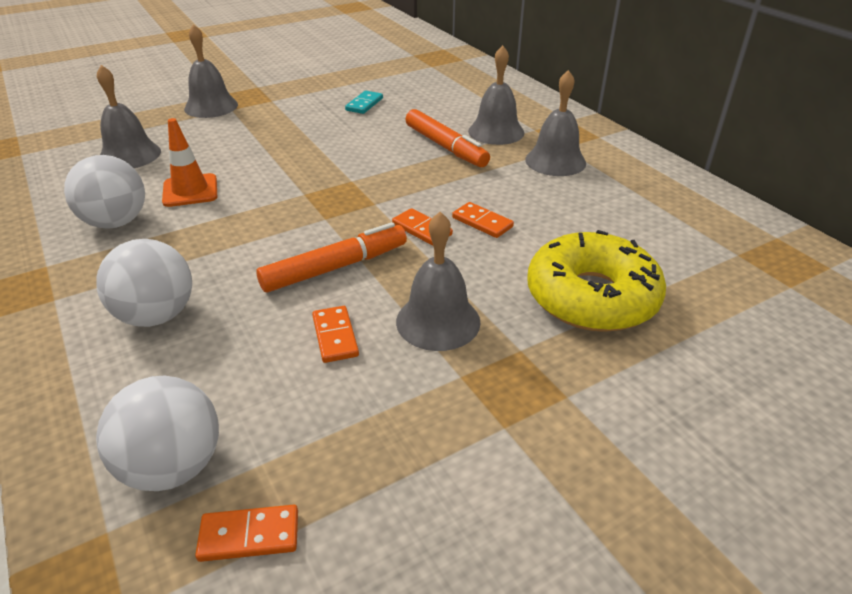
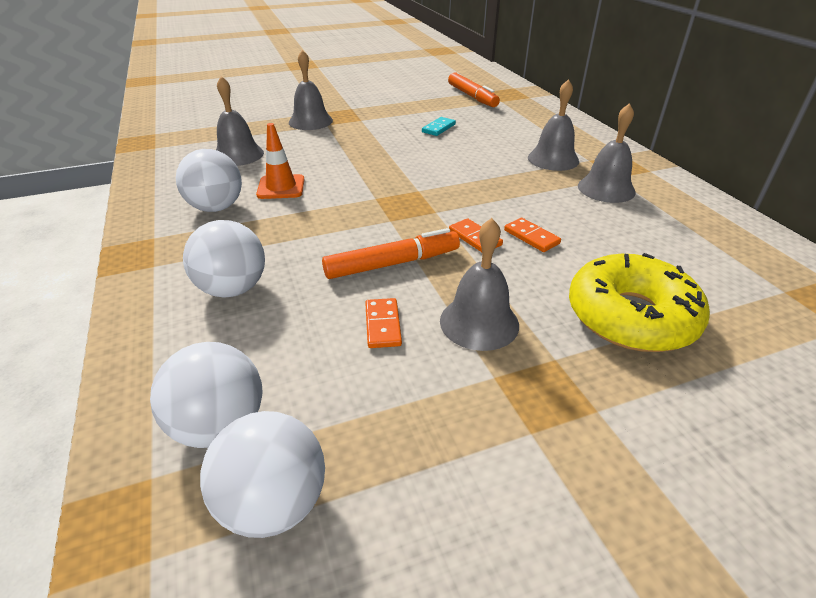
camera: 10 degrees right, 0 degrees up
(249, 536) = (274, 503): orange domino -> white ball
(445, 147) = (505, 168): orange marker -> orange marker (472, 96)

